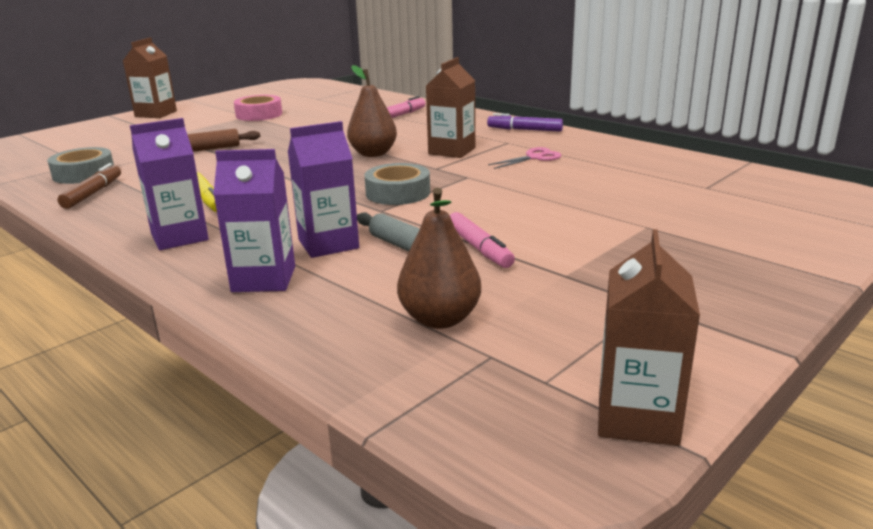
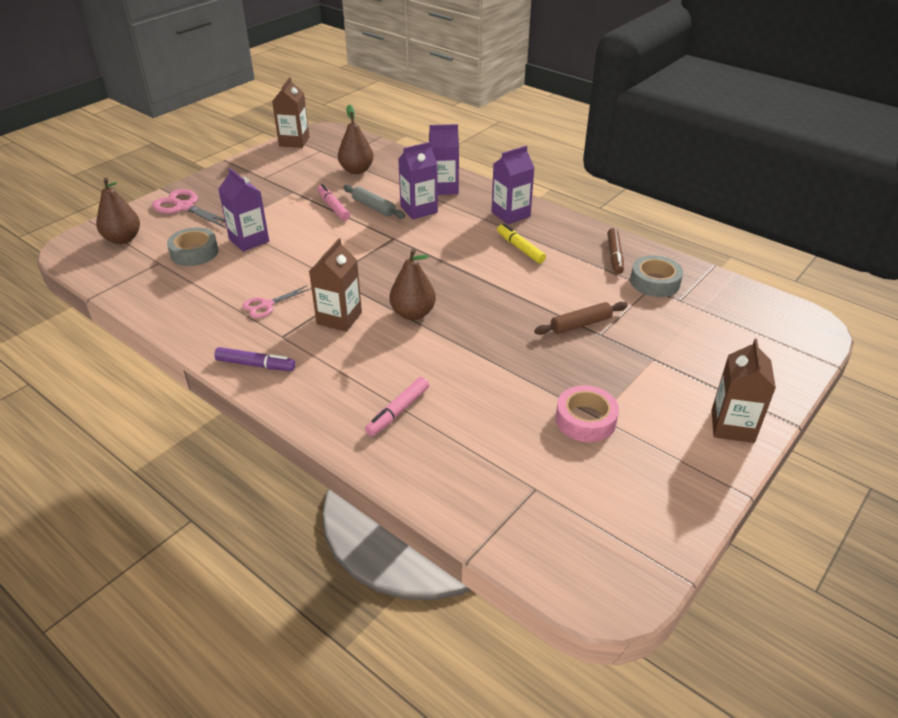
camera: 175 degrees right, 15 degrees up
(398, 193) = (384, 256): grey tape -> grey tape (194, 252)
(598, 207) = (249, 240): none -> purple carton
(756, 250) = (184, 207): none -> pink scissors
(798, 209) = (123, 239): none -> brown pear

